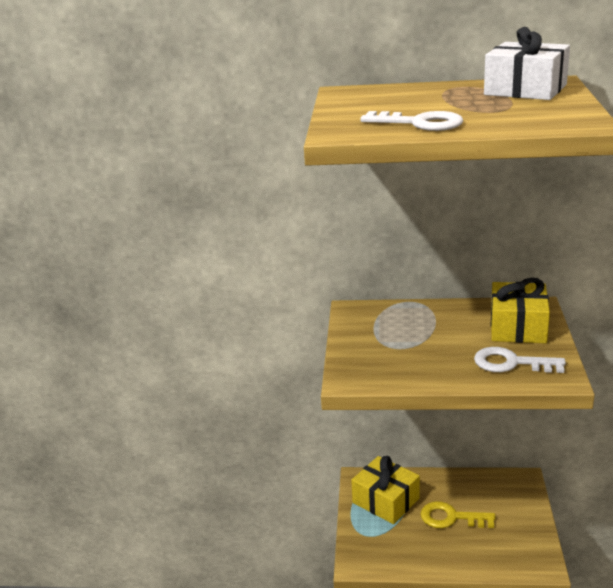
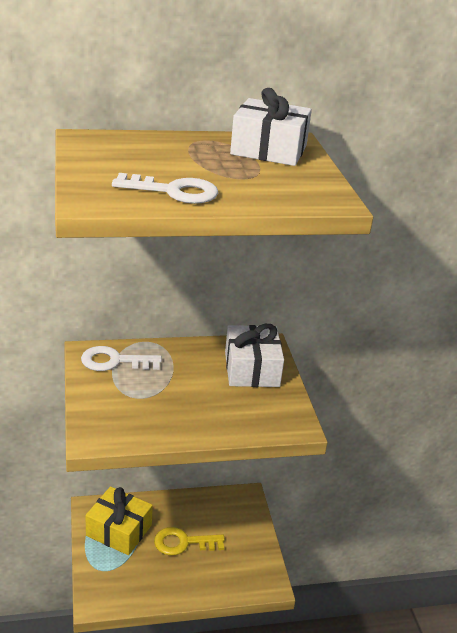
camera: 20 degrees left, 5 degrees up
(511, 363) = (250, 411): white key -> white key (114, 361)
(518, 327) = (251, 369): yellow gift -> white gift

